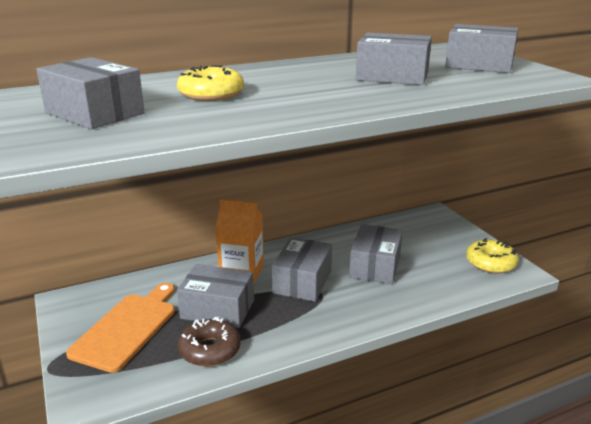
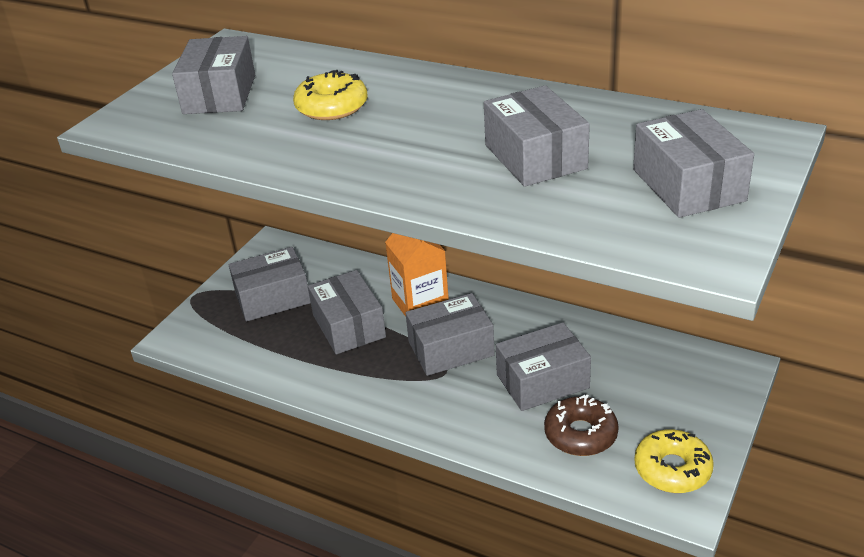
camera: 55 degrees right, 10 degrees up
(127, 328) = (272, 298): orange cutting board -> grey box
(210, 350) = (290, 357): brown donut -> brown donut (580, 434)

